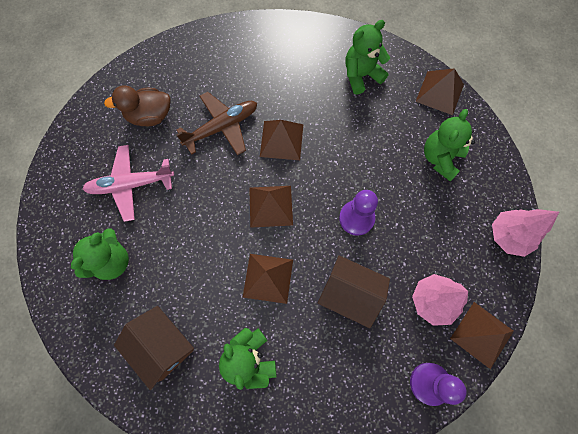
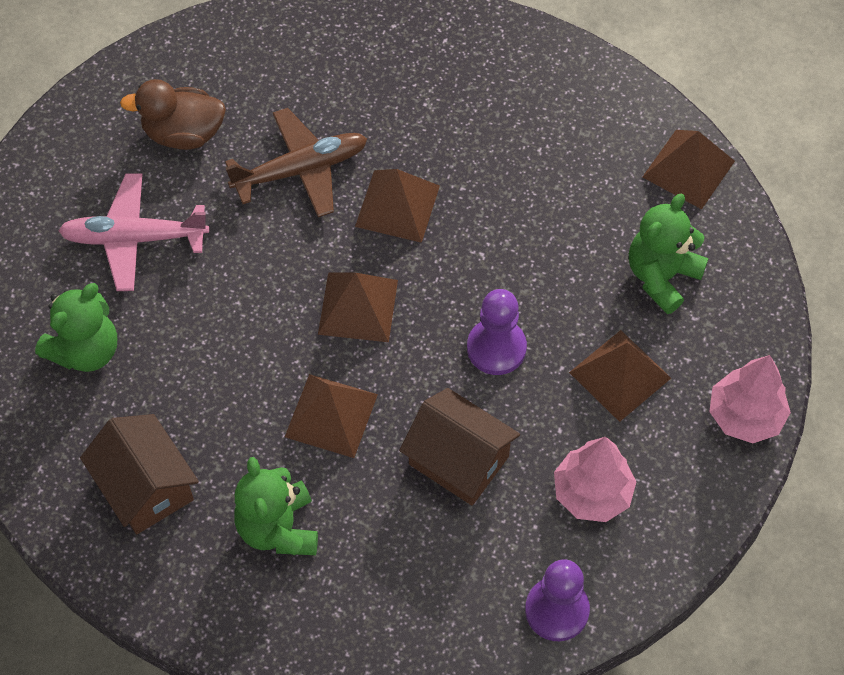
camera: 10 degrees right, 10 degrees down
(361, 75) = (558, 120): green teddy bear -> none
(481, 334) = (660, 555): brown pyramid -> brown pyramid (620, 375)

